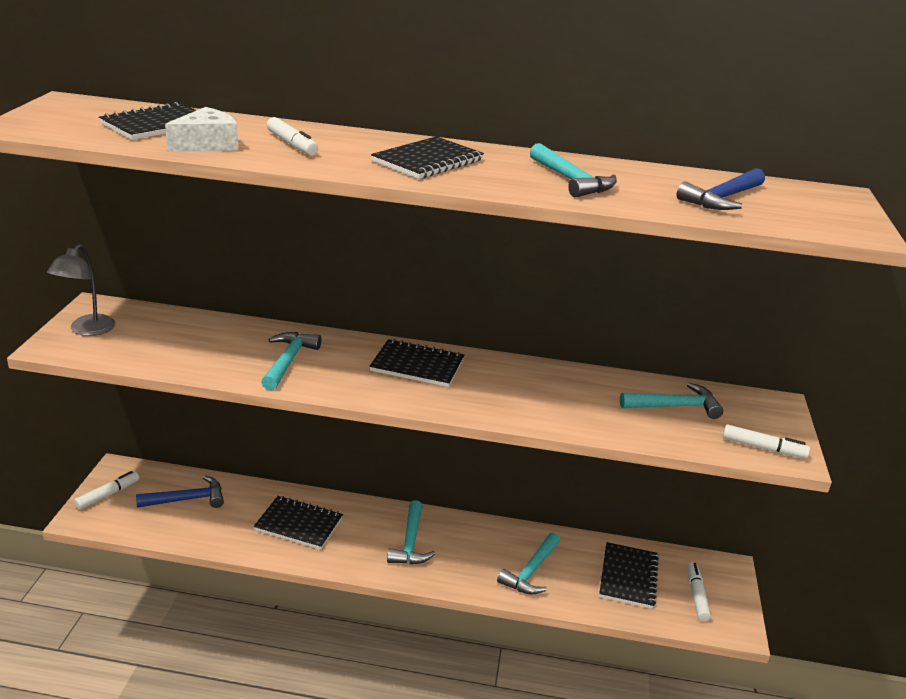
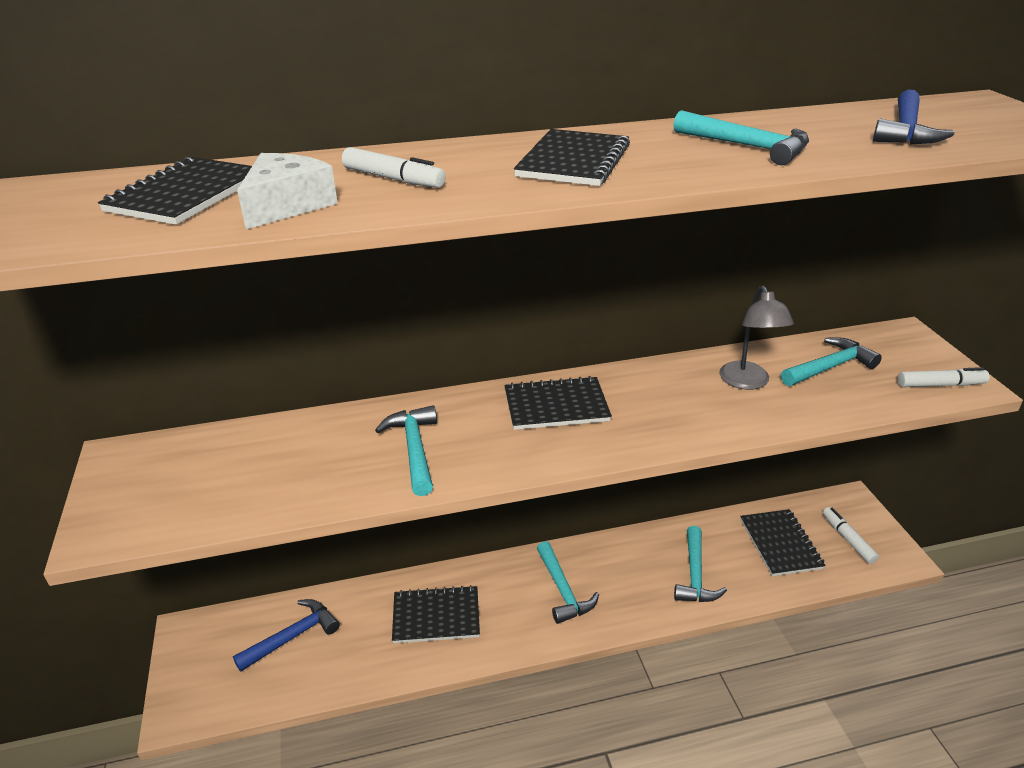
camera: 20 degrees left, 5 degrees up
(87, 330) = (131, 493): grey lamp -> grey lamp (747, 382)
(108, 495) = (193, 669): white marker -> none

